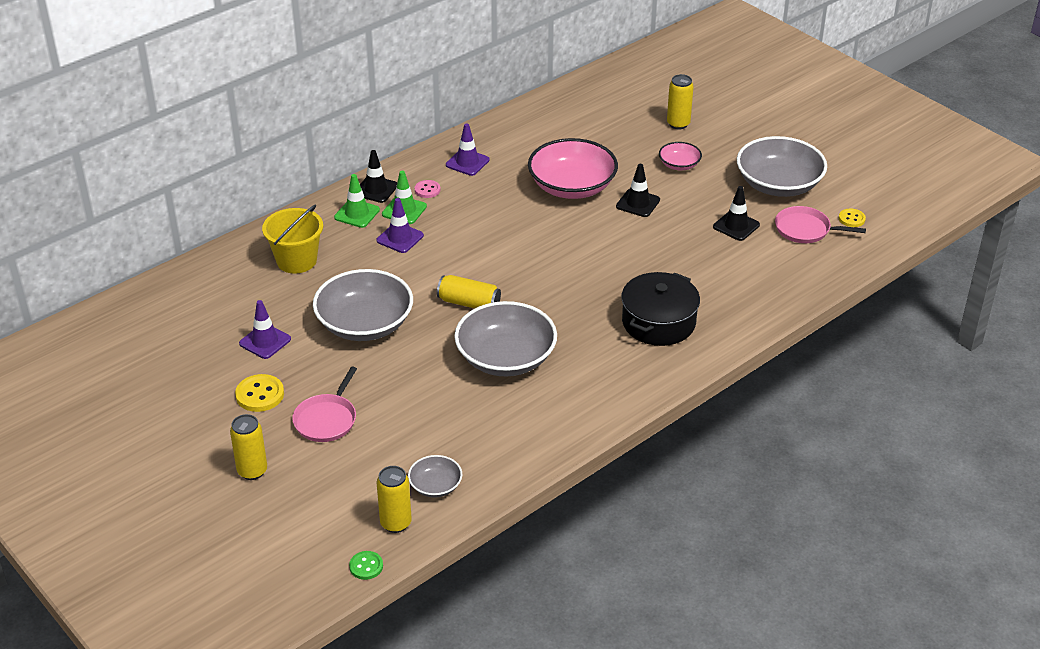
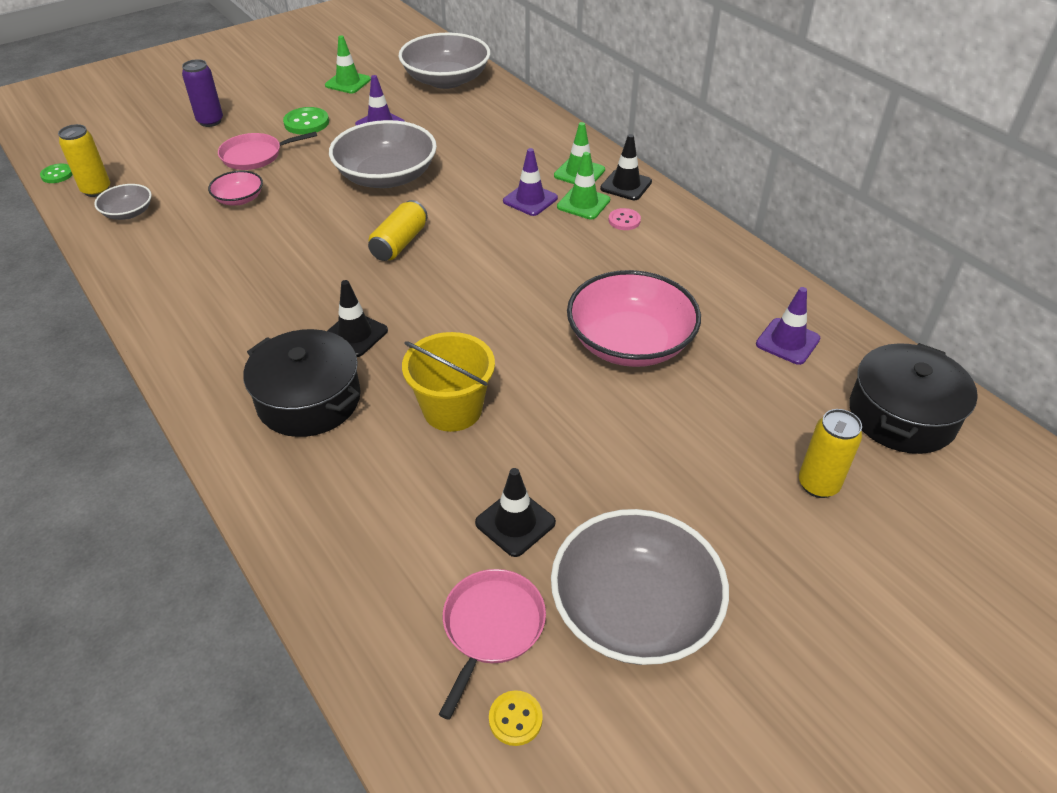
camera: 95 degrees right, 5 degrees up
(169, 378) = (348, 82): none -> green traffic cone
(252, 471) = (210, 121): yellow can -> purple can
(260, 395) = (306, 123): yellow button -> green button
(296, 260) = (501, 138): yellow bucket -> yellow bucket (452, 409)
(327, 419) = (255, 155): pink pan -> pink pan turned 45 degrees counterclockwise
(467, 162) = (685, 253): purple traffic cone -> purple traffic cone (787, 341)
(506, 358) = (294, 265): grey bowl -> grey bowl (446, 80)
(617, 92) = (901, 415): none -> black pot
(638, 203) = (586, 408): black traffic cone -> black traffic cone (355, 334)
(679, 165) = (692, 470): pink bowl -> pink bowl (239, 199)

